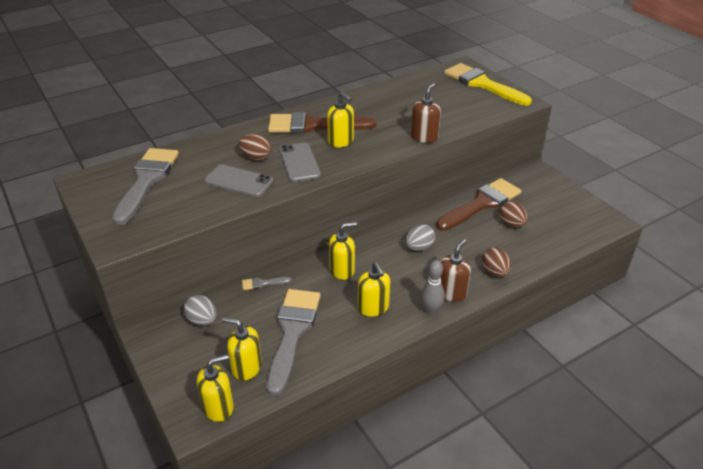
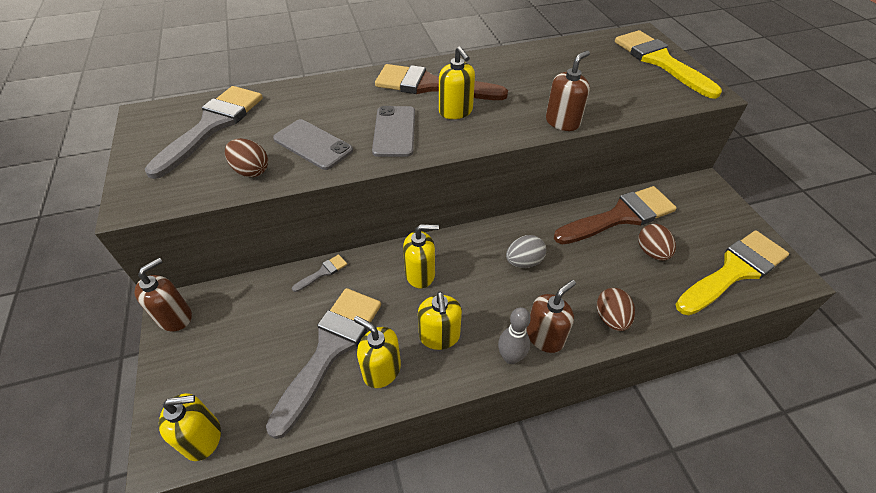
camera: 15 degrees right, 10 degrees up
(152, 337) = (175, 317): none -> brown soap dispenser
(202, 320) = (237, 307): grey egg -> none
(246, 367) = (258, 387): yellow soap dispenser -> yellow soap dispenser (381, 370)
(256, 157) = (347, 116): brown egg -> brown egg (251, 171)
(262, 283) = (323, 272): grey brush -> grey brush turned 135 degrees clockwise
(572, 226) = (734, 271): none -> yellow brush

